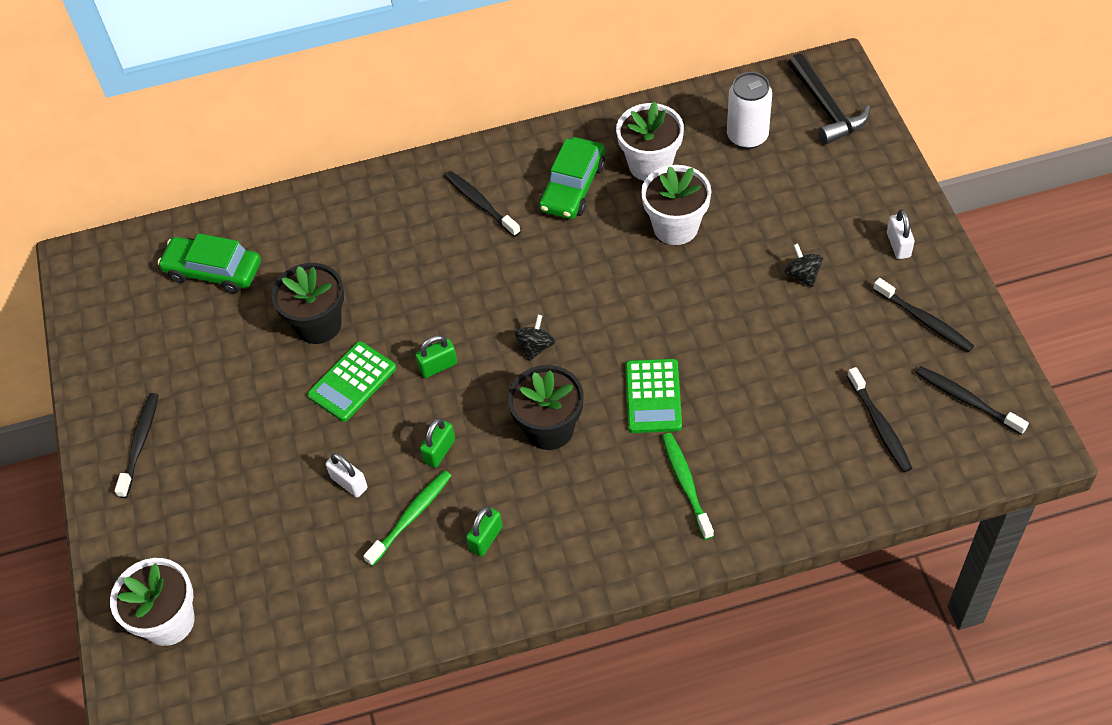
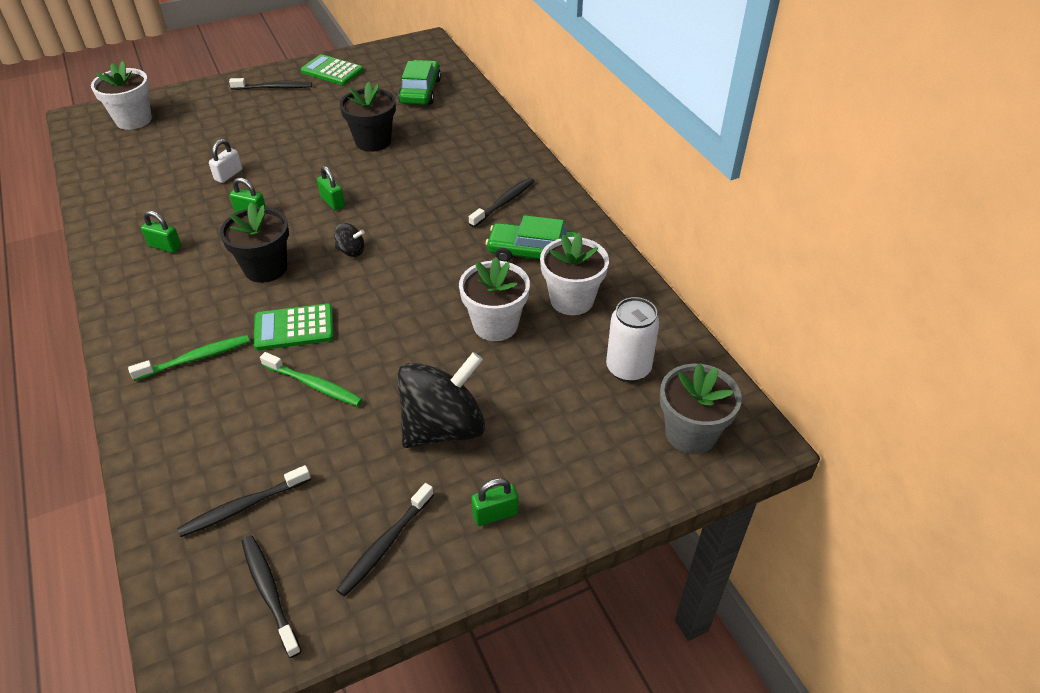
camera: 75 degrees right, 10 degrees down
(352, 382) = (319, 164): green calculator -> green calculator (332, 71)
(411, 517) = (193, 207): green toothbrush -> green toothbrush (314, 385)
(802, 275) = (443, 427): black spinning top -> black spinning top, size x2.32
(826, 108) = (690, 433): black hammer -> grey flower pot
(898, 245) = (495, 514): white padlock -> green padlock
(967, 400) = (269, 592): black toothbrush -> black toothbrush turned 60 degrees counterclockwise

